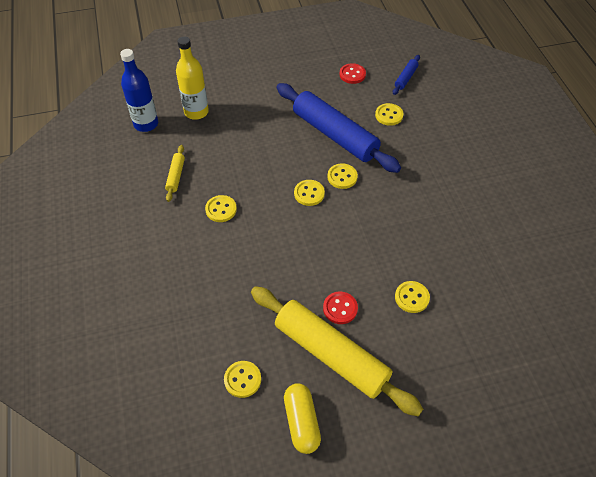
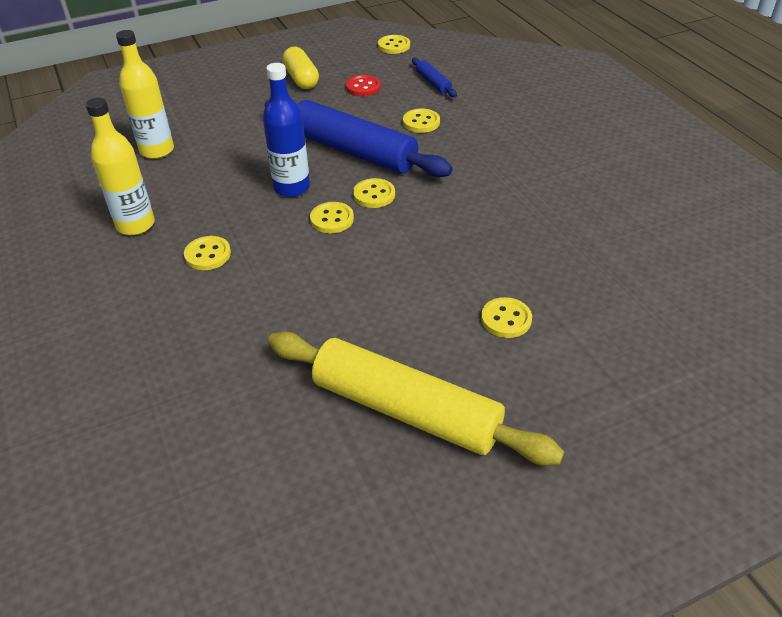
camera: 10 degrees left, 10 degrees down
(146, 124) = (85, 172): blue bottle -> blue bottle (292, 188)
(176, 176) = (135, 225): yellow rolling pin -> yellow bottle
(242, 379) = (274, 468): yellow button -> yellow button (394, 46)
(302, 422) = (380, 511): yellow capsule -> yellow capsule (301, 79)
(340, 308) = (406, 349): red button -> none
(405, 78) = (433, 83): blue rolling pin -> blue rolling pin turned 45 degrees counterclockwise

